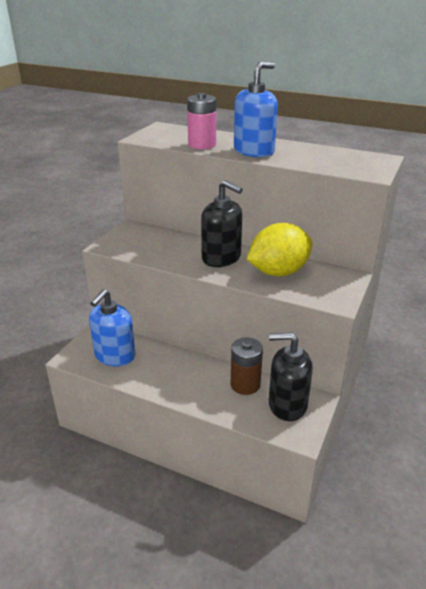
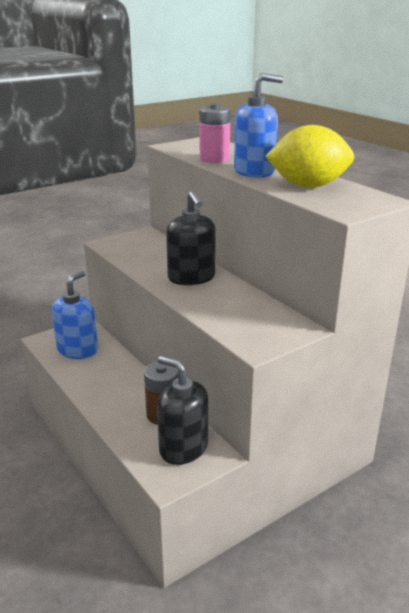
camera: 30 degrees right, 5 degrees down
(115, 355) = (78, 350): blue soap dispenser -> blue soap dispenser turned 150 degrees clockwise
(278, 272) = (230, 304): yellow lemon -> yellow lemon (308, 186)

